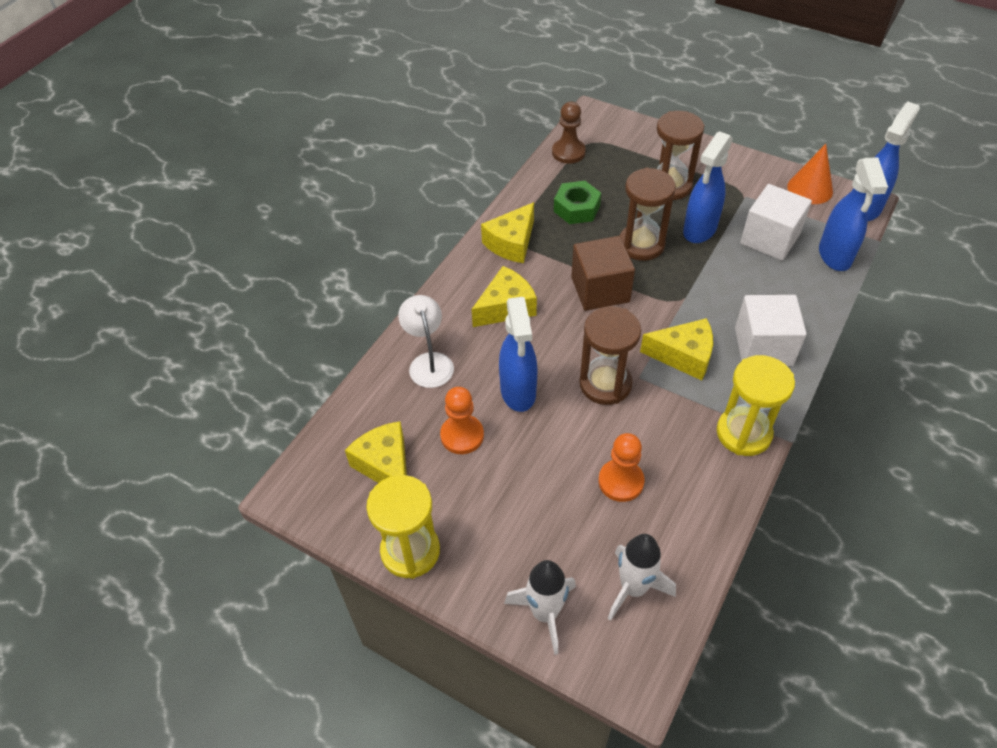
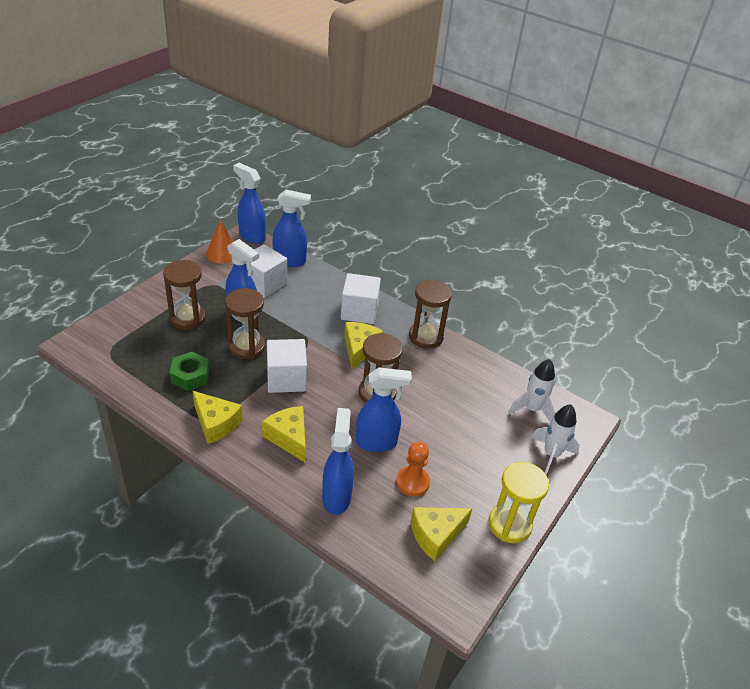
camera: 90 degrees left, 10 degrees down
(429, 362) = (336, 496): white lamp -> blue spray bottle
(568, 152) = (116, 368): brown pawn -> none
(600, 289) = (286, 379): brown cube -> white cube
(621, 481) = (457, 400): orange pawn -> none
(743, 433) = (425, 337): yellow hourglass -> brown hourglass

